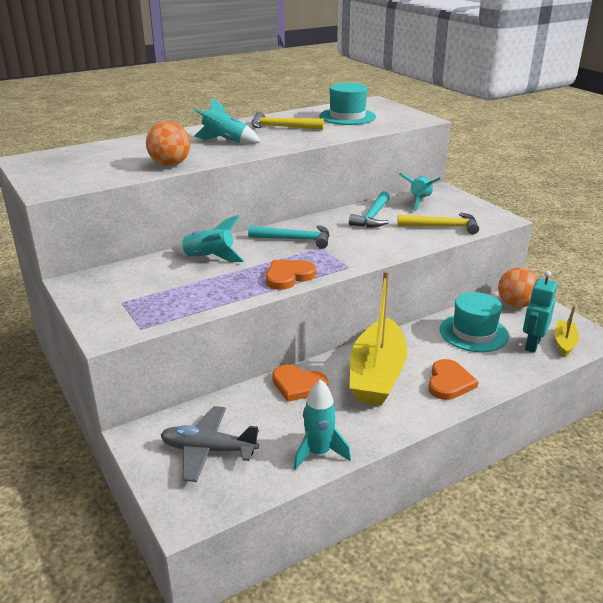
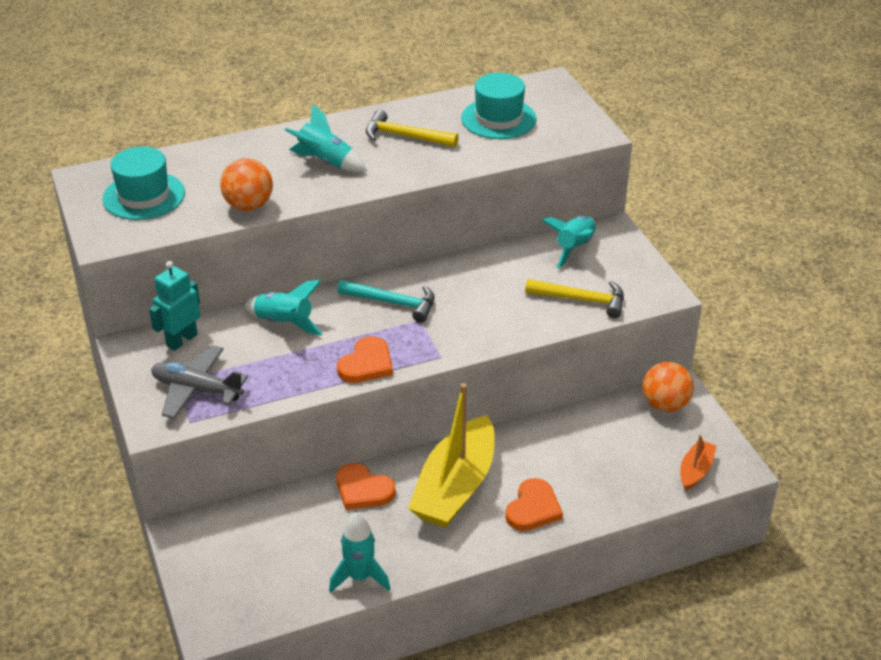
camera: 10 degrees right, 10 degrees up
(208, 450) = (248, 558): grey plane -> grey plane (196, 389)
(288, 276) = (366, 364): orange heart -> orange heart turned 150 degrees clockwise
(373, 216) = (502, 272): turquoise hammer -> none
(473, 333) = (592, 442): turquoise hat -> turquoise hat (144, 196)
(532, 344) = (655, 468): turquoise robot -> turquoise robot (181, 340)
(564, 343) = (695, 470): yellow boat -> orange boat

